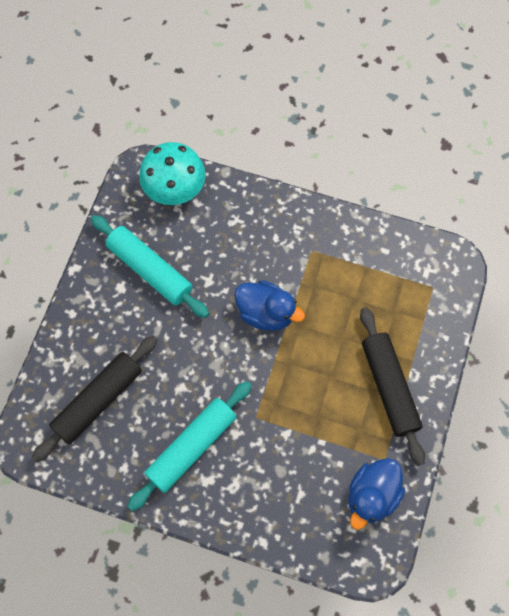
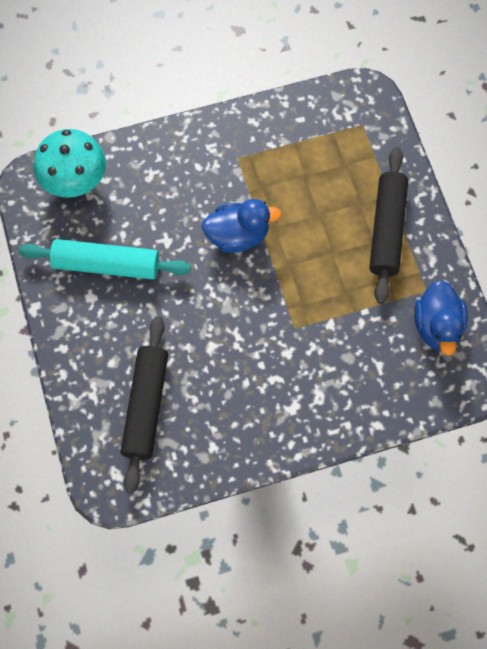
camera: 35 degrees left, 0 degrees up
(191, 446) = (258, 389): turquoise rolling pin -> none
(389, 387) = (387, 230): black rolling pin -> black rolling pin turned 60 degrees clockwise

